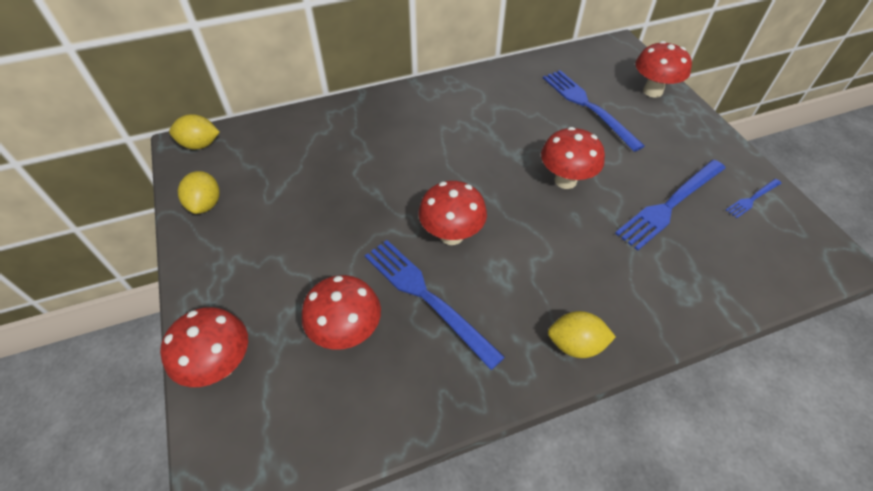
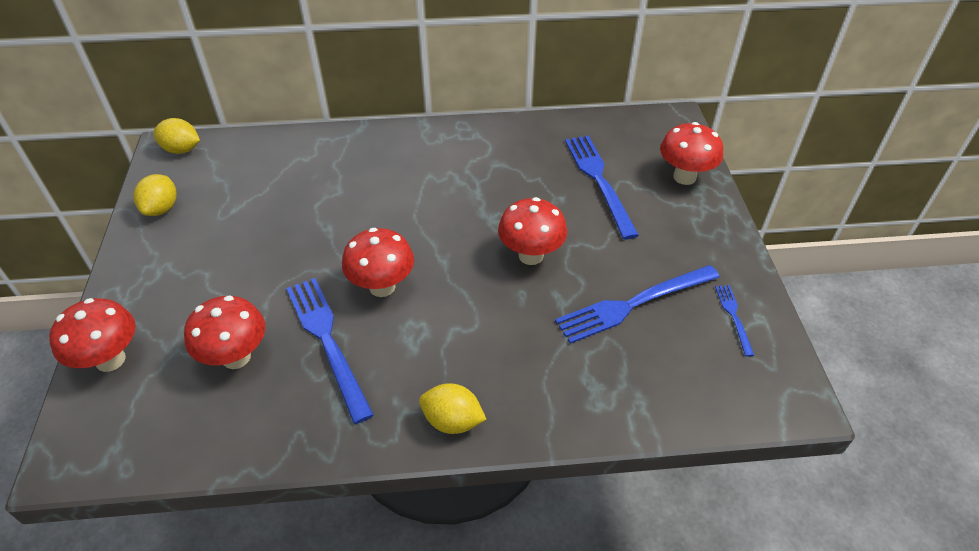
camera: 15 degrees right, 5 degrees down
(752, 199) = (734, 317): blue fork -> blue fork turned 105 degrees clockwise

